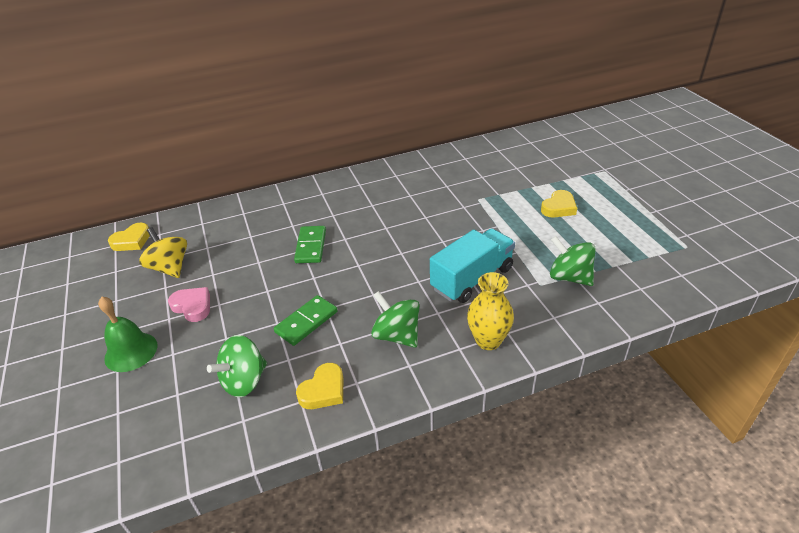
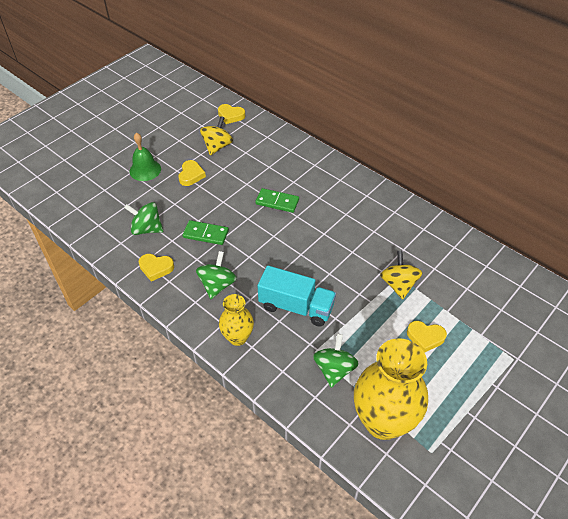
camera: 60 degrees right, 10 degrees up
(192, 306) = (191, 175): pink heart -> yellow heart
(310, 246) = (277, 202): green domino -> green domino turned 45 degrees clockwise
(487, 202) = (398, 284): none -> yellow spinning top
(644, 264) = (383, 421): none -> yellow vase

